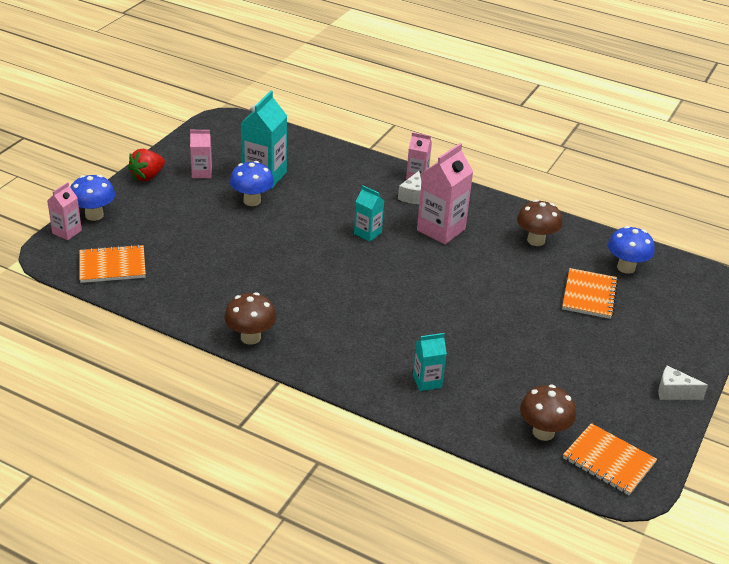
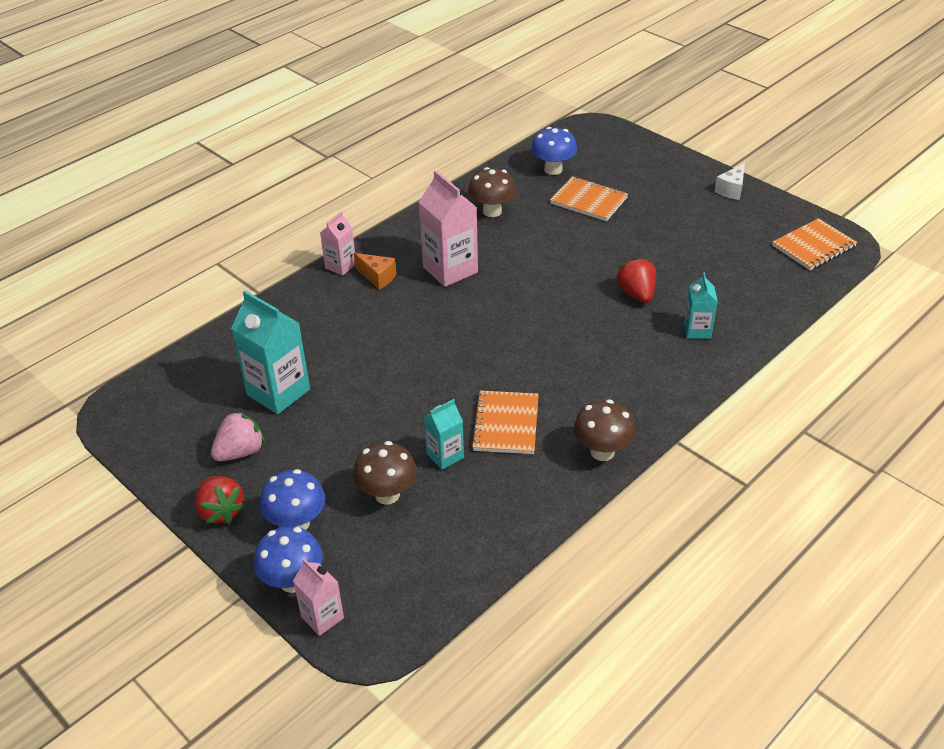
camera: 70 degrees left, 5 degrees up
(112, 266) = (422, 570): orange notebook -> orange notebook (506, 424)
(202, 173) = (240, 452): pink carton -> pink strawberry
(252, 201) = (329, 412): blue mushroom -> blue mushroom (297, 523)
(367, 233) = (436, 325): turquoise carton -> turquoise carton (445, 456)
(412, 196) = (377, 277): white cheese -> orange cheese
(462, 339) = (636, 294): none -> red strawberry
(543, 432) = (775, 274): brown mushroom -> brown mushroom (387, 494)

